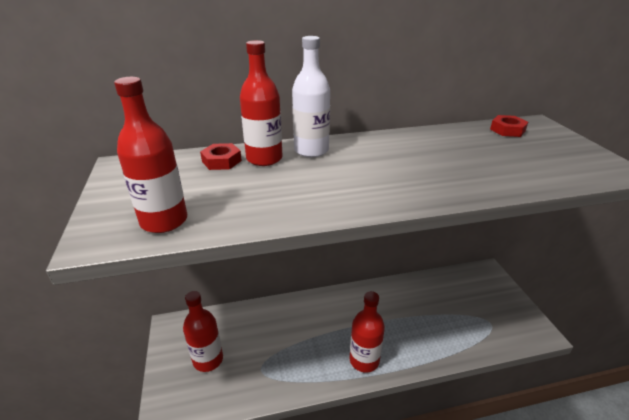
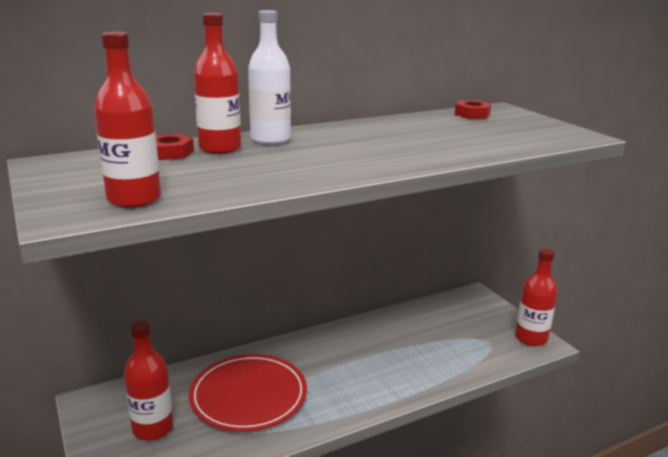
camera: 15 degrees left, 10 degrees down
(283, 342) = (248, 396): none -> red plate
(364, 360) = (354, 397): red bottle -> red bottle (531, 338)

